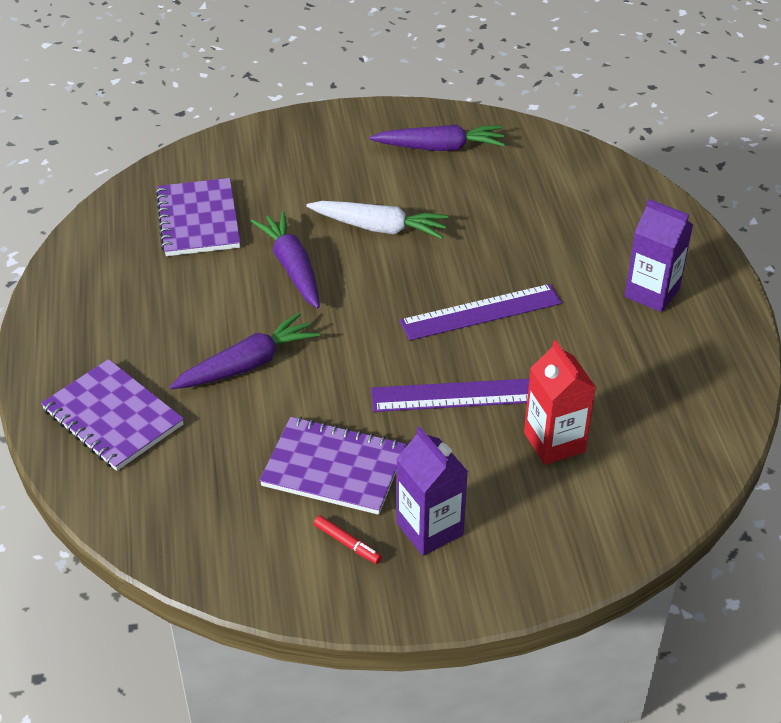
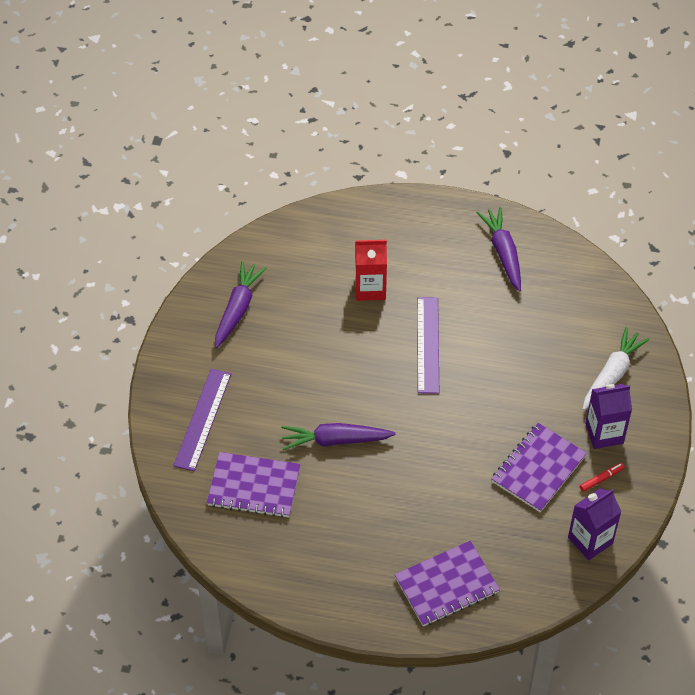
camera: 70 degrees left, 10 degrees up
(247, 364) = (425, 493): purple carrot -> purple carrot (503, 253)
(379, 228) = (314, 375): white carrot -> white carrot (612, 374)
(458, 395) = (500, 383): purple ruler -> purple ruler (203, 419)
(554, 442) = (557, 347): red carton -> red carton (370, 288)
(652, 293) = (447, 246): purple carton -> purple carton (590, 540)

